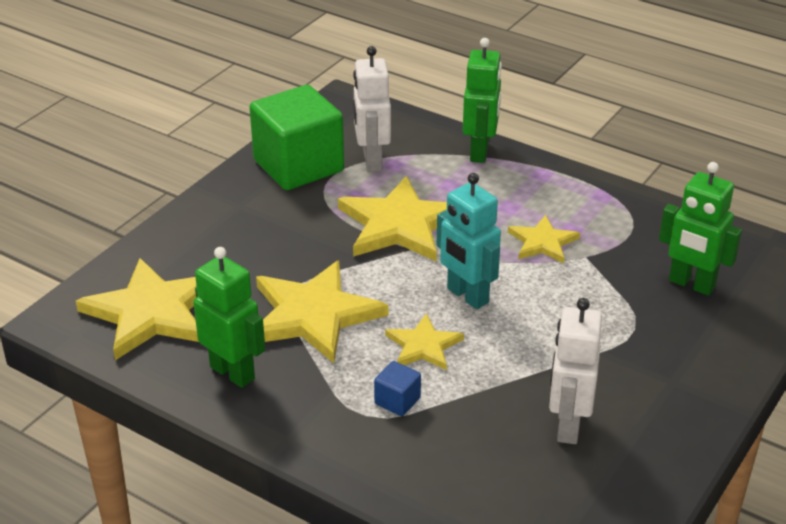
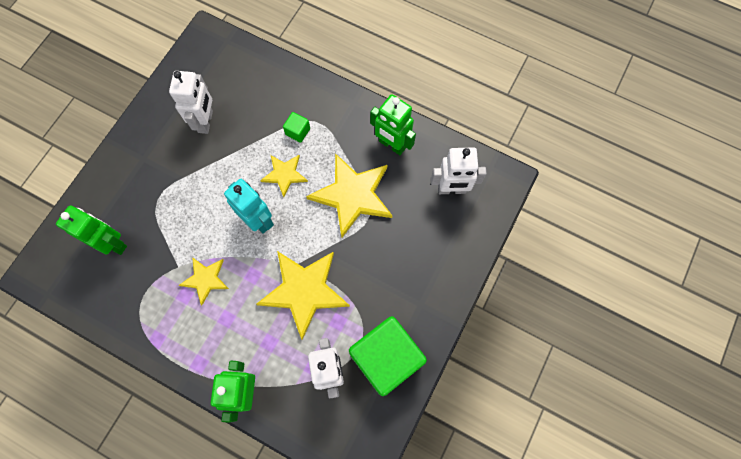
camera: 175 degrees right, 35 degrees up
(151, 312) = (451, 189): yellow star -> white robot
(397, 401) = (298, 131): blue cube -> green cube

